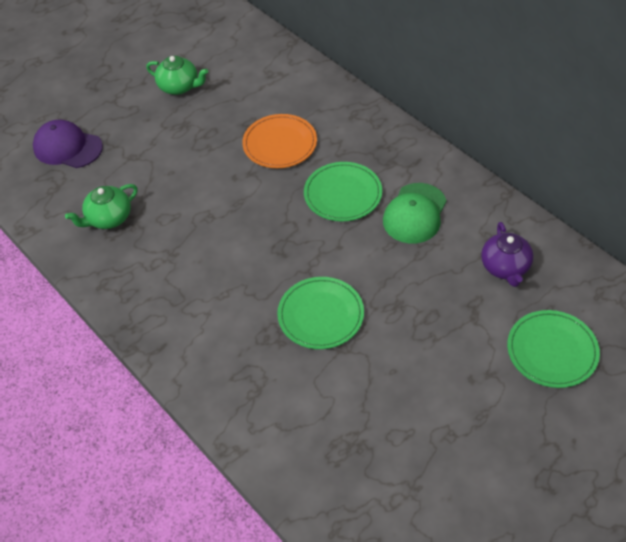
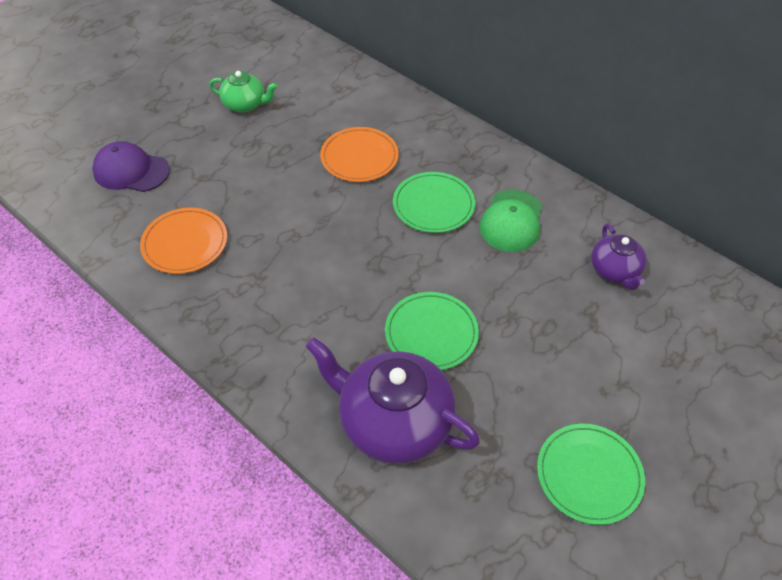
camera: 10 degrees left, 0 degrees up
(109, 218) = (185, 243): green teapot -> orange plate
(274, 393) = (393, 422): none -> purple teapot
(552, 351) = (681, 355): green plate -> green plate (589, 475)

